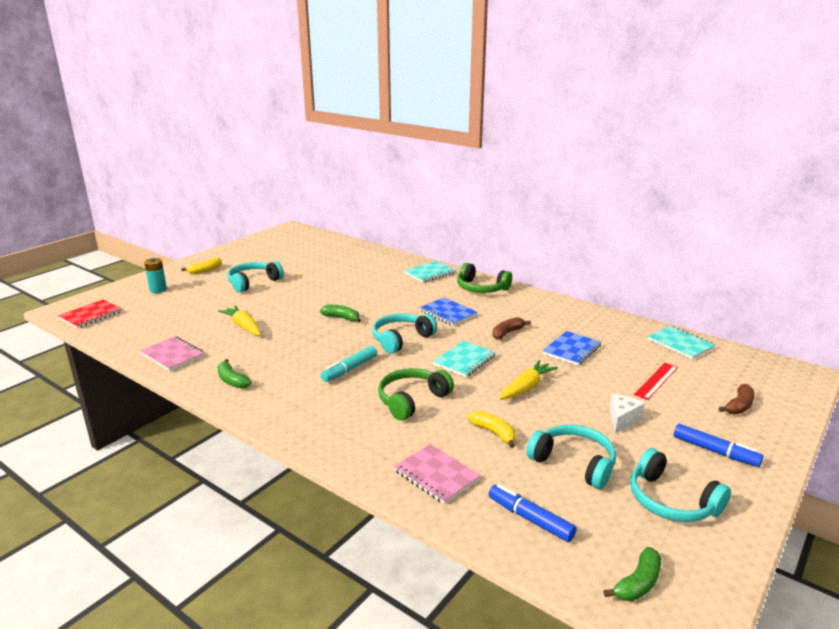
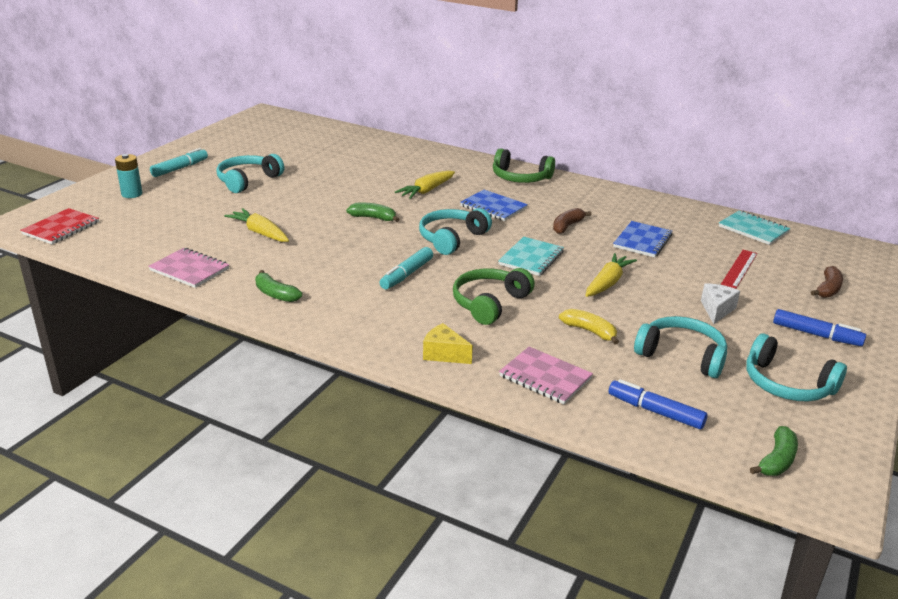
camera: 10 degrees left, 5 degrees up
(205, 270) = (180, 168): yellow banana -> turquoise marker
(353, 445) = (444, 354): none -> yellow cheese
(396, 296) = (426, 191): none -> yellow carrot
(429, 273) = (455, 162): turquoise notebook -> none

